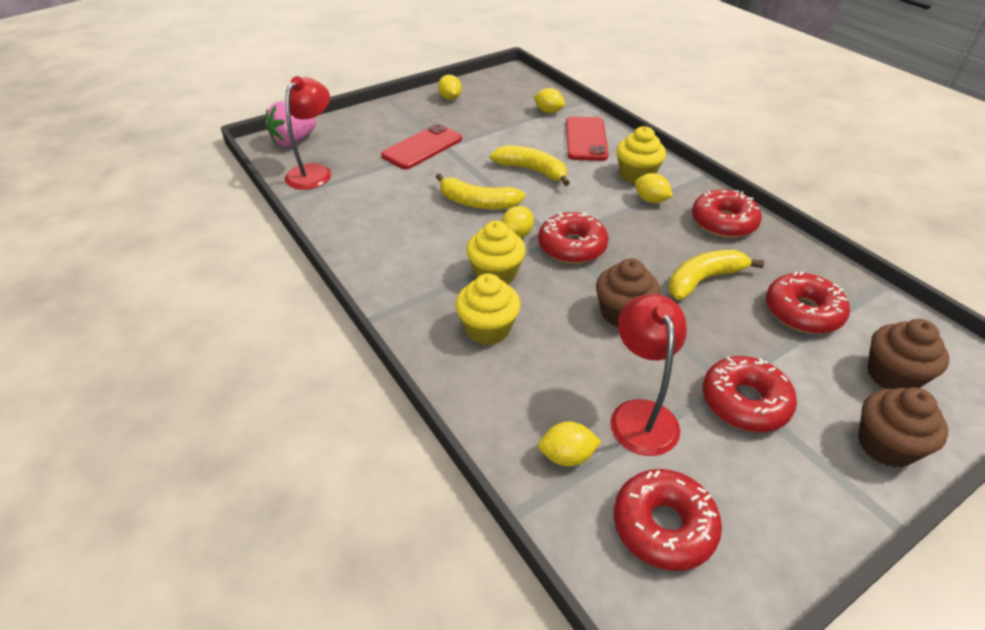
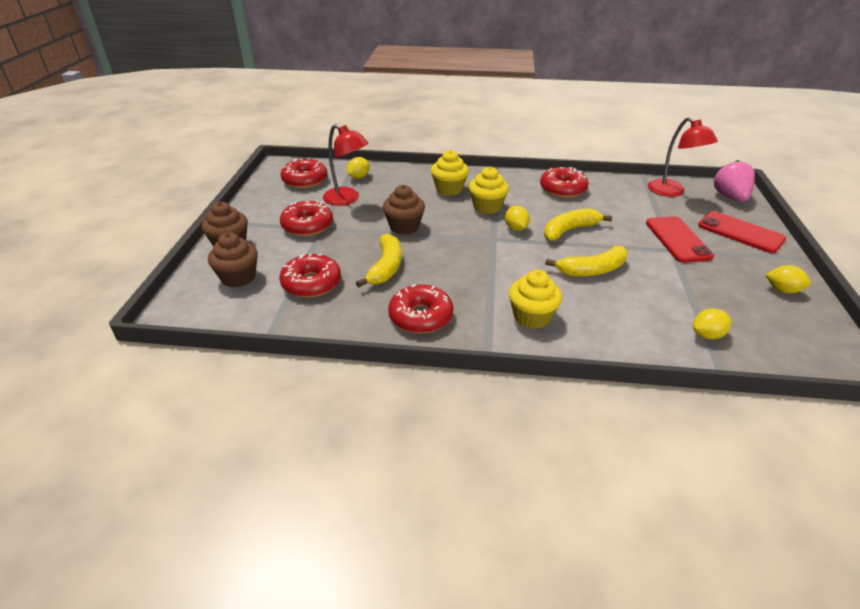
camera: 130 degrees right, 5 degrees down
(572, 246) = (479, 240): red donut -> red donut (562, 189)
(586, 139) = (623, 326): red phone -> red phone (740, 232)
(650, 200) = (489, 301): yellow lemon -> none

